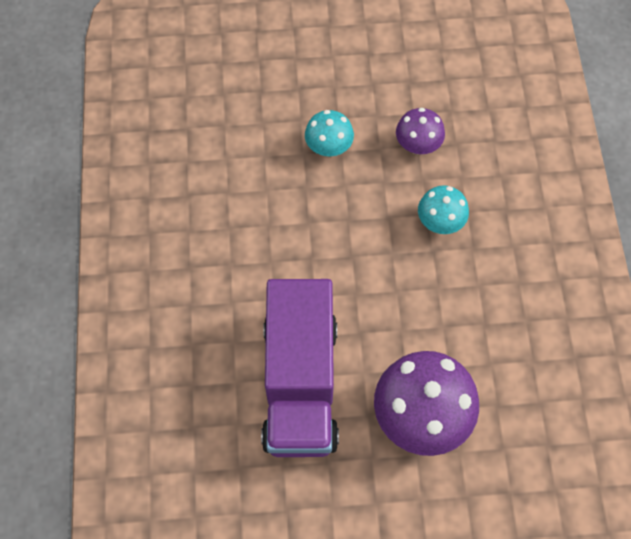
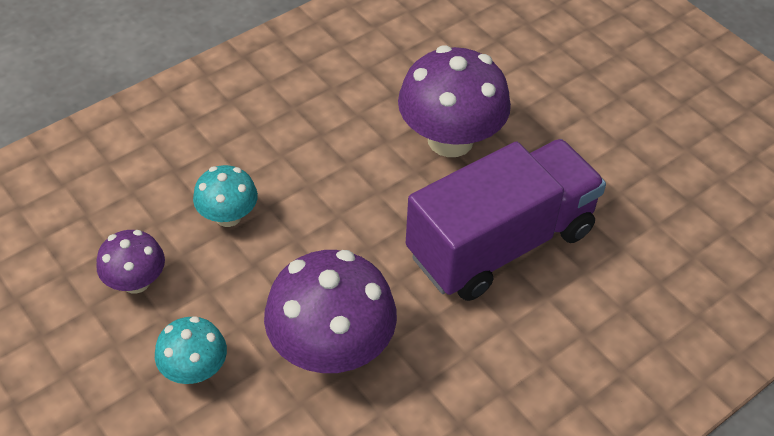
camera: 125 degrees left, 15 degrees down
(291, 226) = (331, 349): none -> purple mushroom

